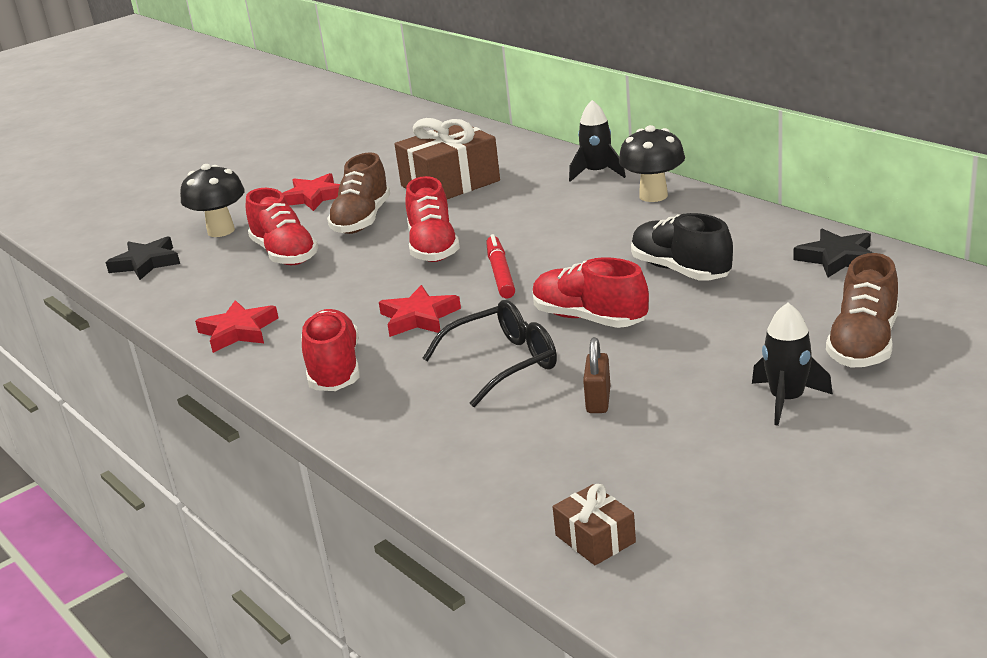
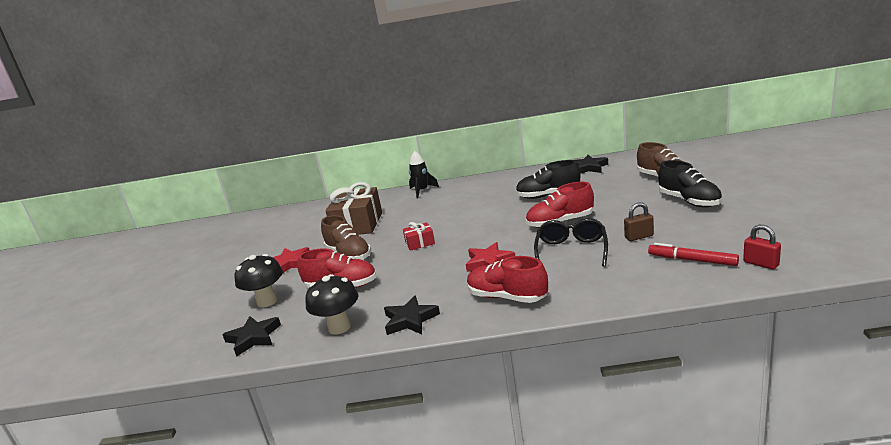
camera: 50 degrees left, 5 degrees down
(238, 331) = (410, 320): red star -> black star
(433, 247) = (420, 243): red shoe -> red gift
(500, 273) = (479, 232): red marker -> red marker (692, 260)
(595, 539) = (761, 263): brown gift -> red padlock
(598, 400) = (639, 237): brown padlock -> brown padlock turned 60 degrees counterclockwise
(653, 196) = (469, 185): black mushroom -> black mushroom (339, 327)
(786, 400) = (689, 201): black rocket -> black shoe

